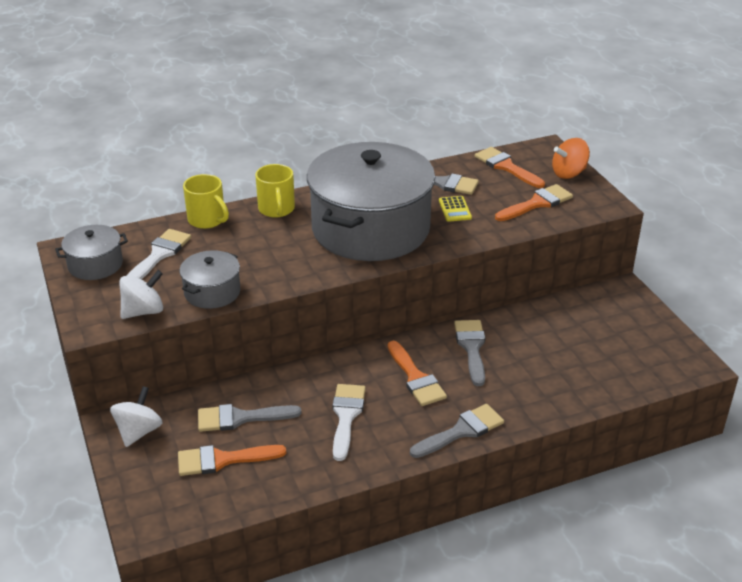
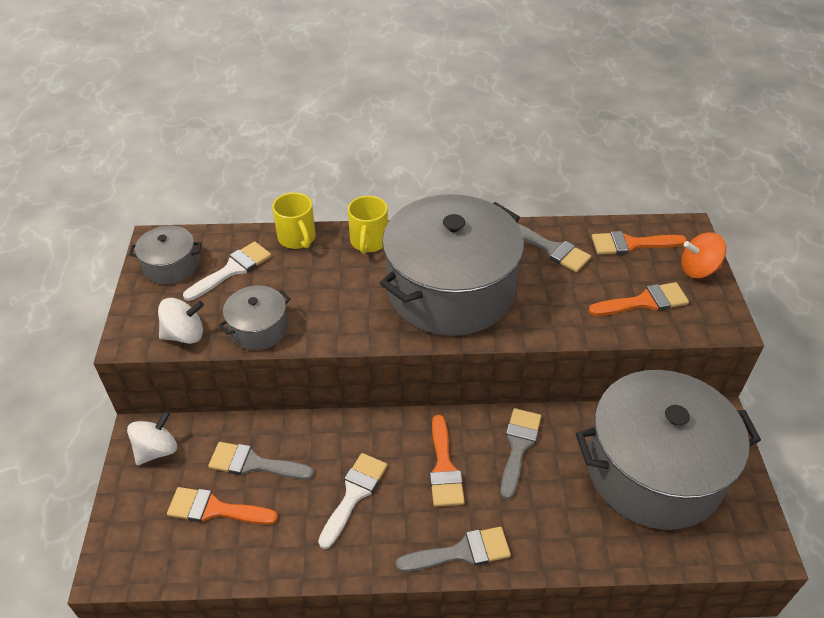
camera: 20 degrees right, 10 degrees up
(455, 209) = (550, 287): yellow calculator -> none
(506, 167) = (631, 244): orange brush -> orange brush turned 75 degrees counterclockwise
(590, 336) = (653, 470): none -> grey pot

